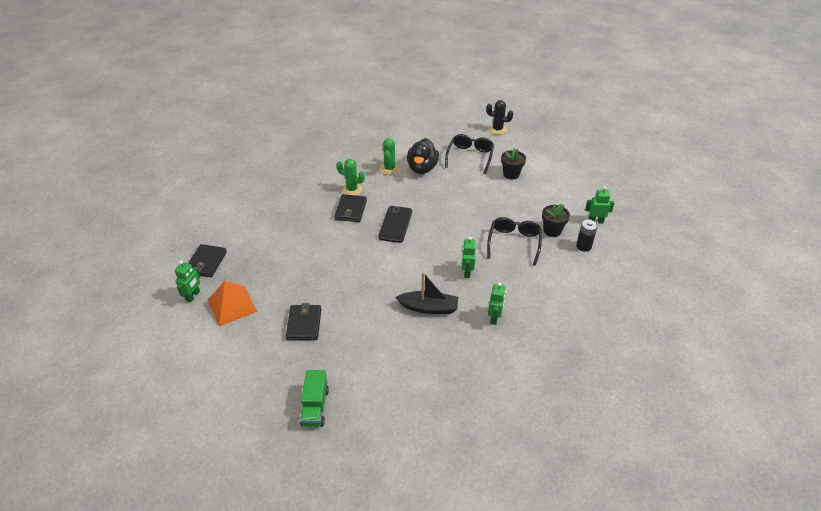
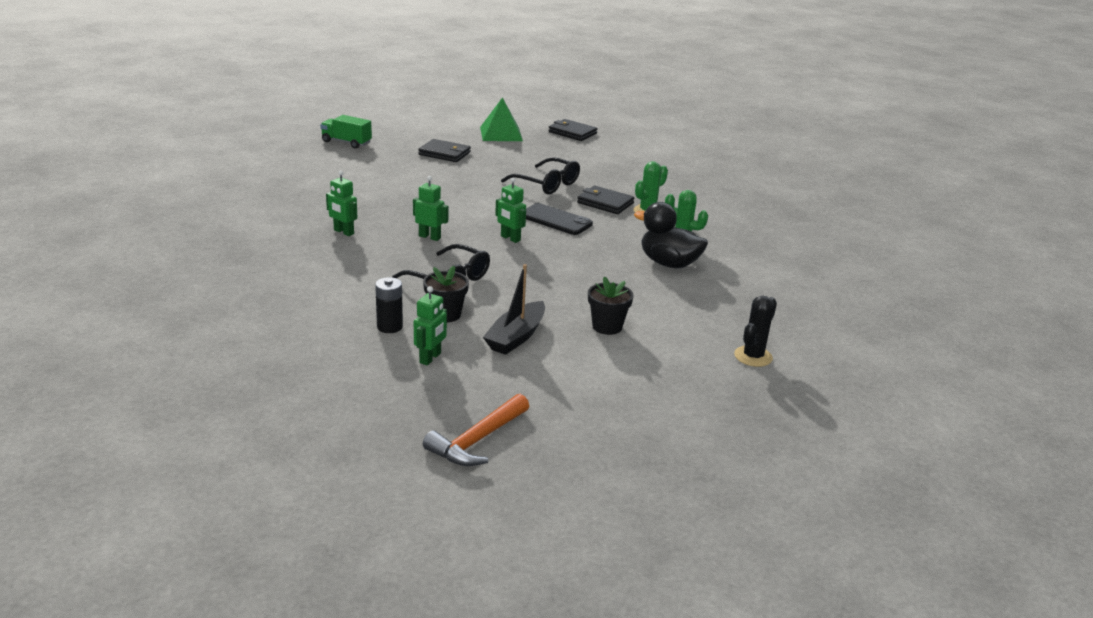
camera: 110 degrees right, 15 degrees down
(193, 296) = (529, 123): green robot -> green robot (510, 238)
(232, 305) = (501, 134): orange pyramid -> green pyramid
(429, 307) = (400, 205): black boat -> black boat (516, 337)
(470, 156) = (678, 307): black glasses -> black glasses (547, 184)
(637, 187) = (477, 440): none -> orange hammer

